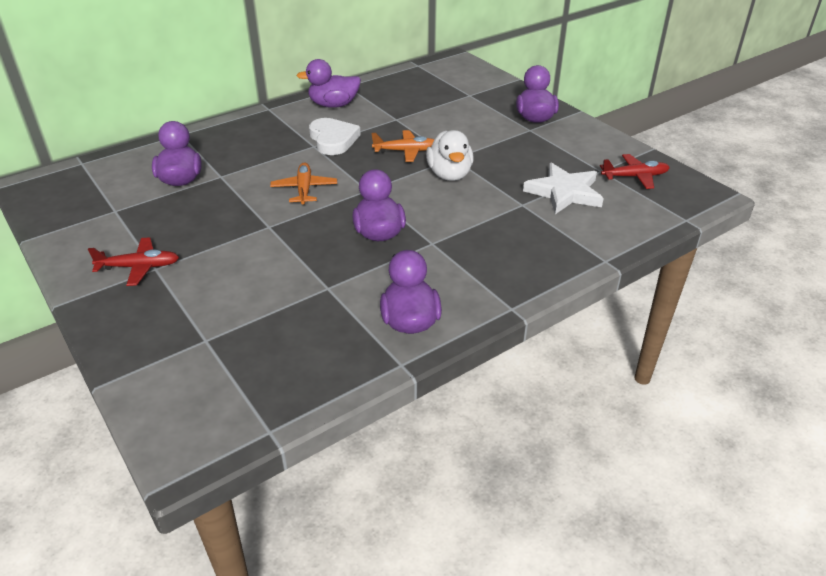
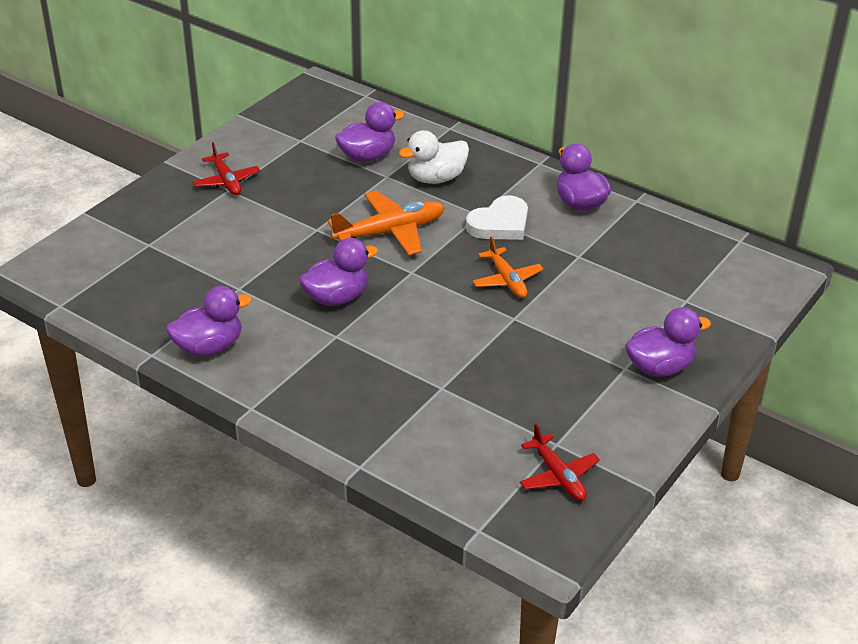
camera: 70 degrees right, 0 degrees up
(304, 189) = (390, 232): orange plane -> orange plane, size x1.56
(449, 174) = (474, 322): white duck -> white duck (436, 178)
(564, 192) = (485, 417): white star -> none

